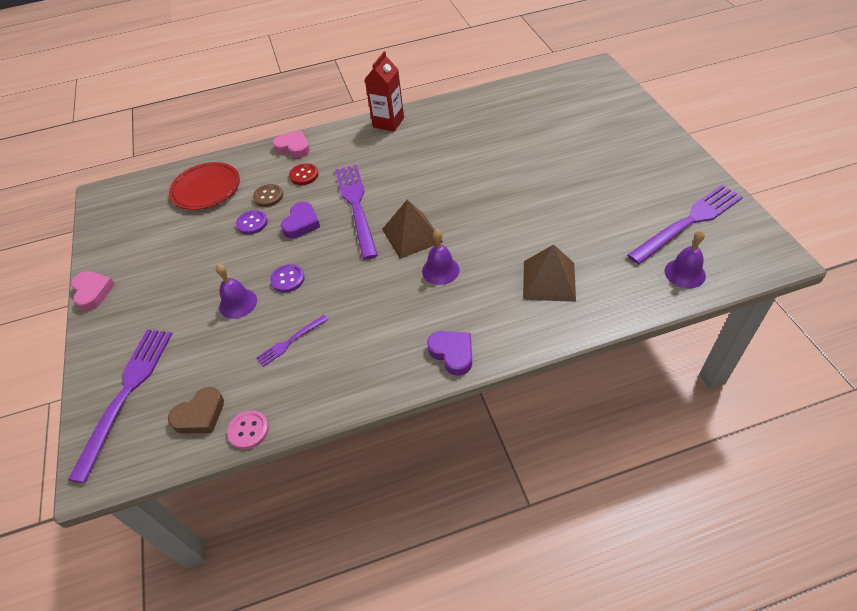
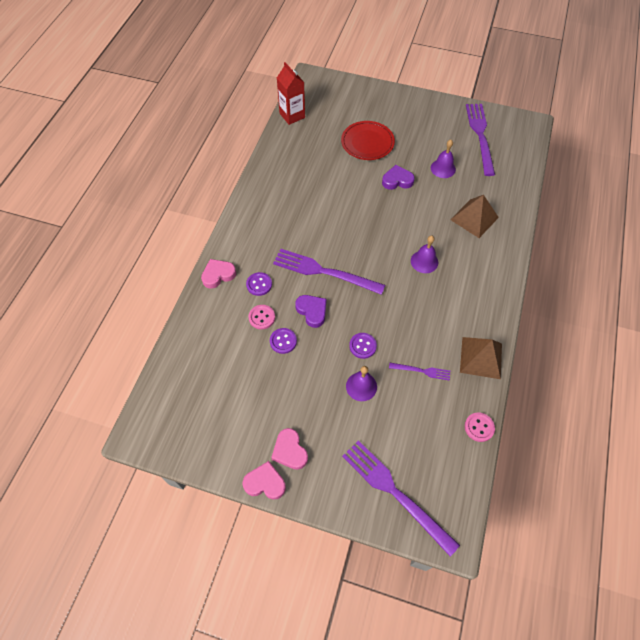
camera: 60 degrees left, 10 degrees up
(134, 291) = (290, 451): none -> pink heart
(200, 415) = (447, 451): brown heart -> none
(206, 189) = (211, 354): red plate -> red plate (367, 143)
(268, 196) = (262, 317): brown button -> pink button
(290, 341) = (422, 371): purple fork -> purple fork turned 75 degrees counterclockwise
(304, 175) = (259, 284): red button -> purple button
(388, 122) = (249, 206): red carton -> red carton (292, 115)
(412, 235) = (381, 258): brown pyramid -> brown pyramid (481, 357)
(452, 353) = (494, 293): purple heart -> purple heart (397, 180)
(685, 273) = (514, 163): purple bell -> purple bell (443, 168)

